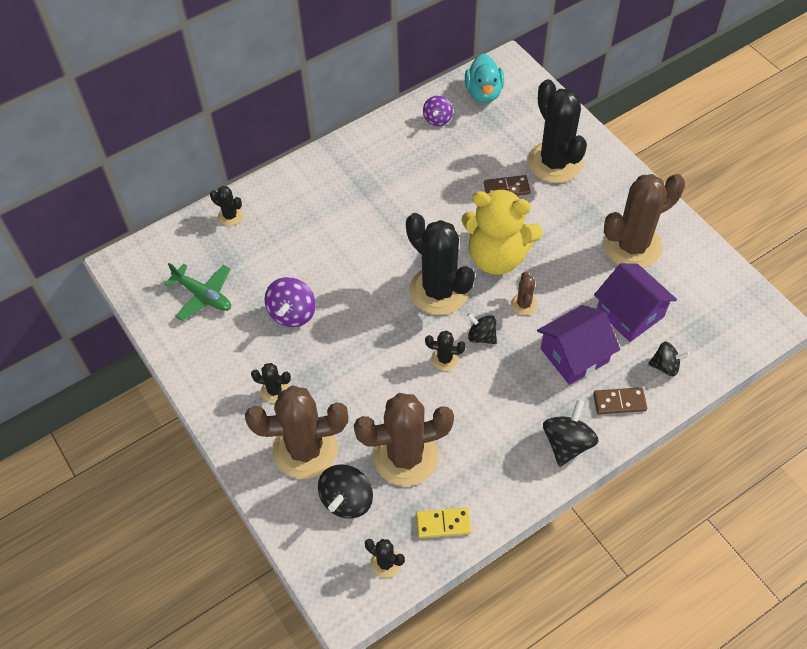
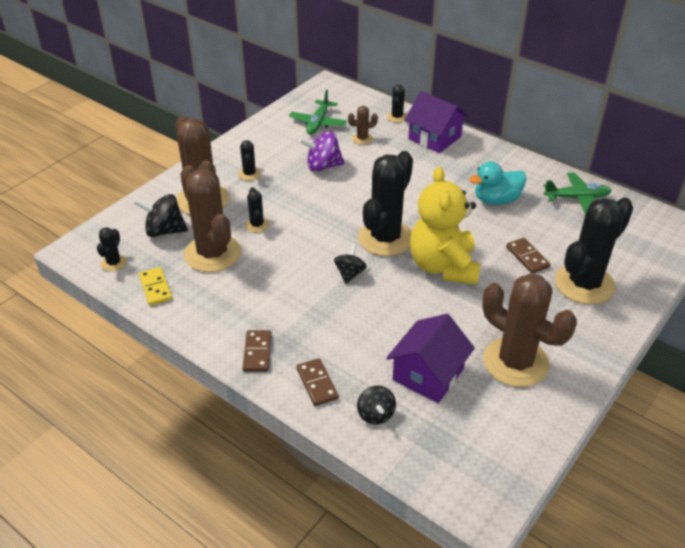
camera: 70 degrees right, 15 degrees down
(437, 119) = (577, 198): purple spinning top -> green plane
(444, 359) = (316, 256): black cactus -> black cactus (257, 225)
(484, 93) = (634, 220): turquoise duck -> turquoise duck (496, 200)
(524, 304) = (399, 294): brown cactus -> brown cactus (362, 138)
(567, 443) = (257, 352): black spinning top -> brown domino
(574, 355) = (357, 340): purple house -> purple house (434, 138)

